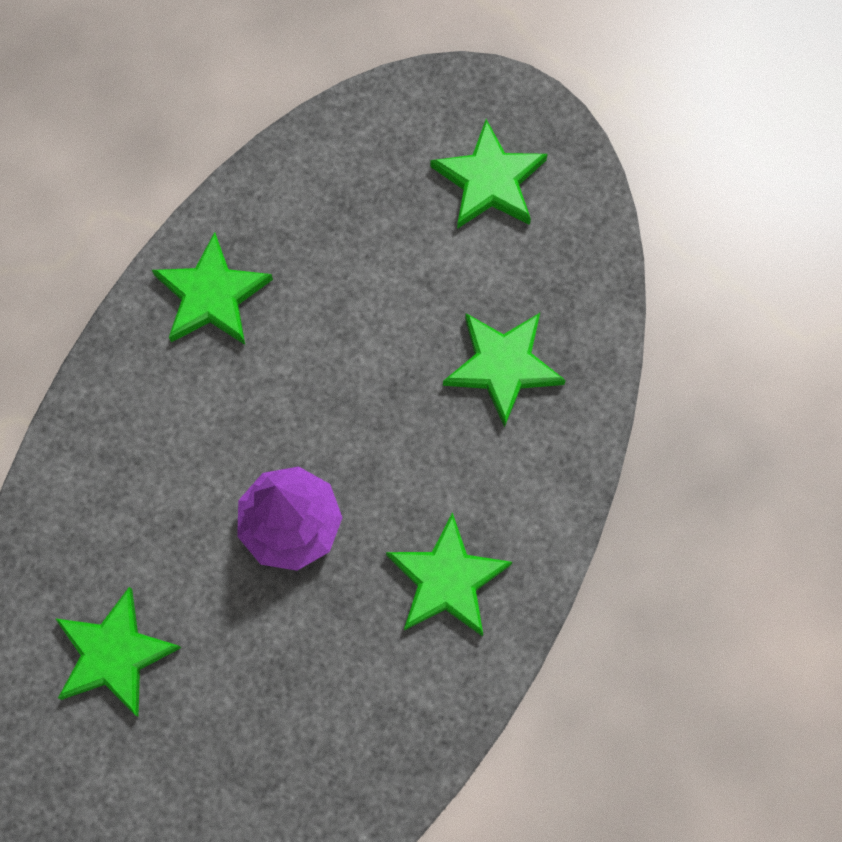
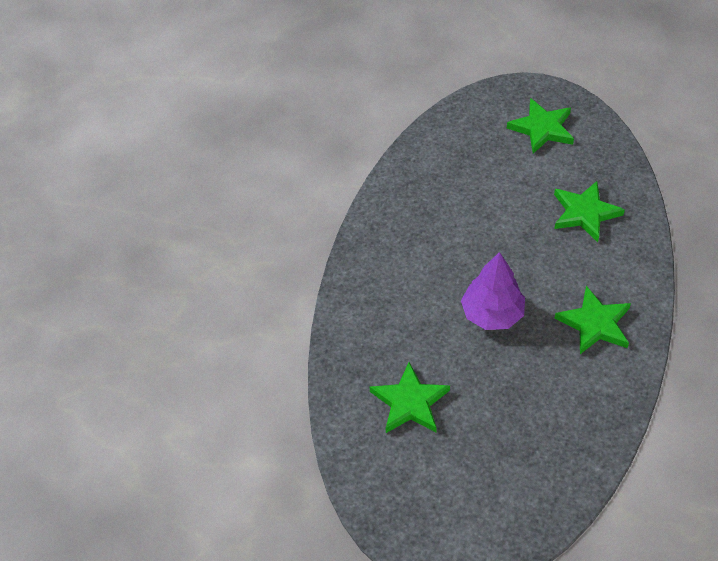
camera: 10 degrees left, 20 degrees down
(211, 295) = (404, 211): green star -> none

